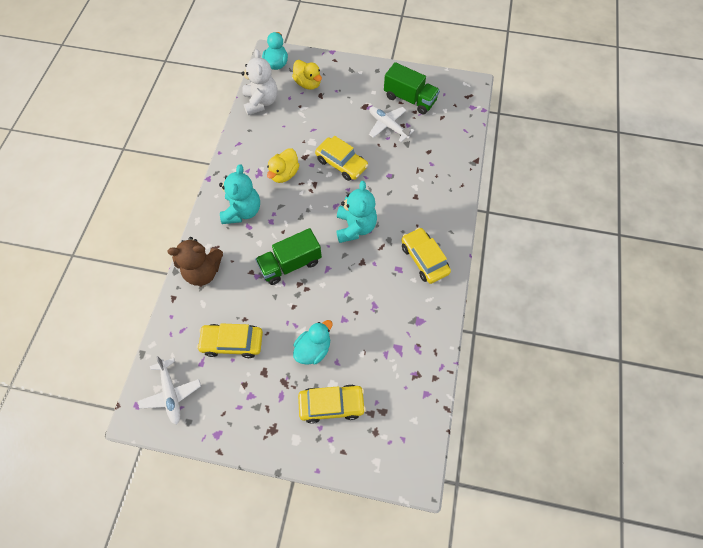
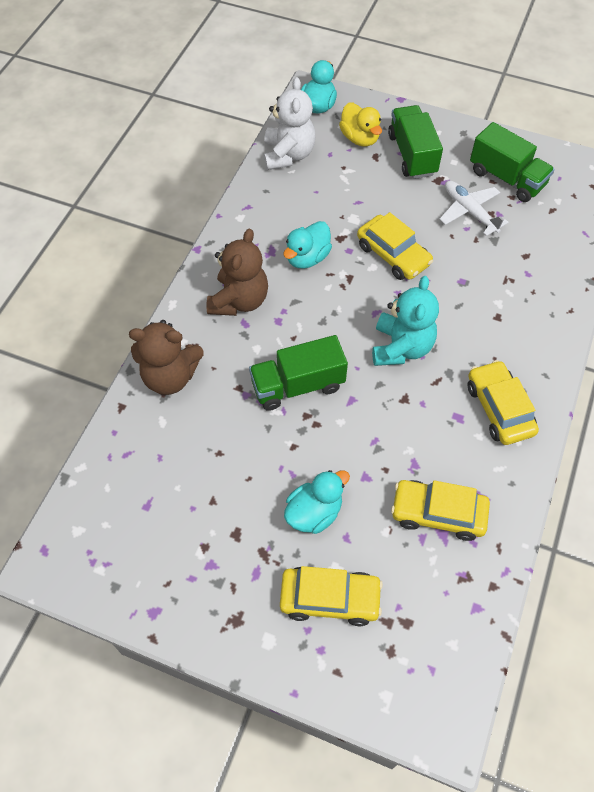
camera: 10 degrees right, 5 degrees down
(171, 393) = (97, 541): white plane -> none
(232, 343) = (196, 484): yellow car -> yellow car (438, 513)
(242, 211) = (239, 300): turquoise teddy bear -> brown teddy bear
(284, 174) = (307, 258): yellow duck -> turquoise duck
(345, 91) = (412, 155): none -> green truck

